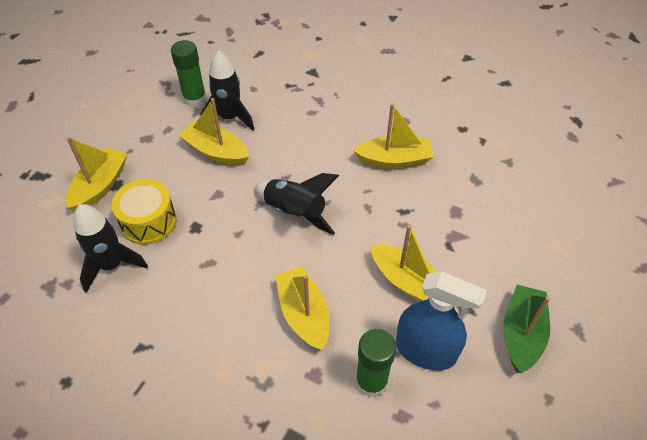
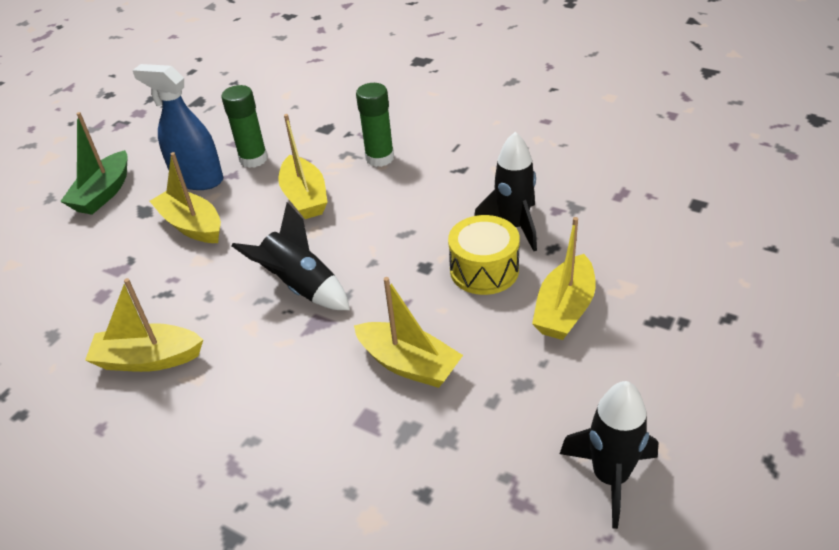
camera: 175 degrees left, 10 degrees down
(194, 98) = (457, 465): green glue stick -> green glue stick (380, 158)
(229, 118) = (391, 425): black rocket -> black rocket (610, 477)

